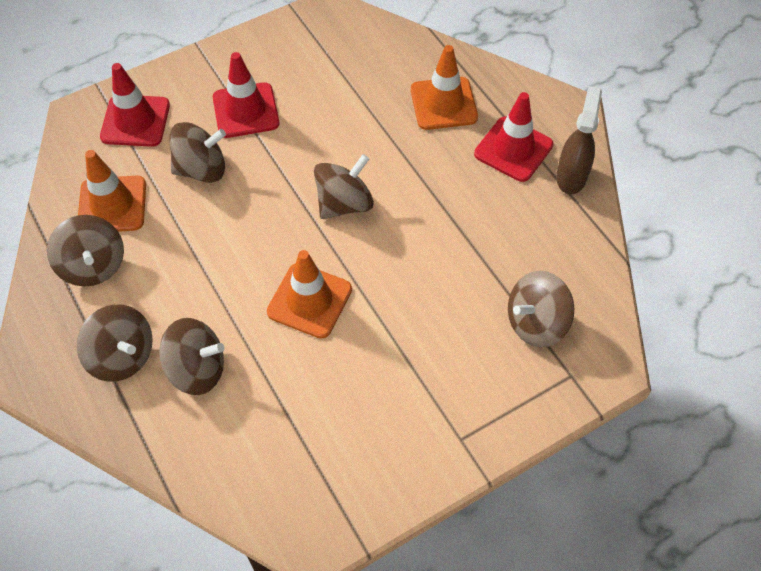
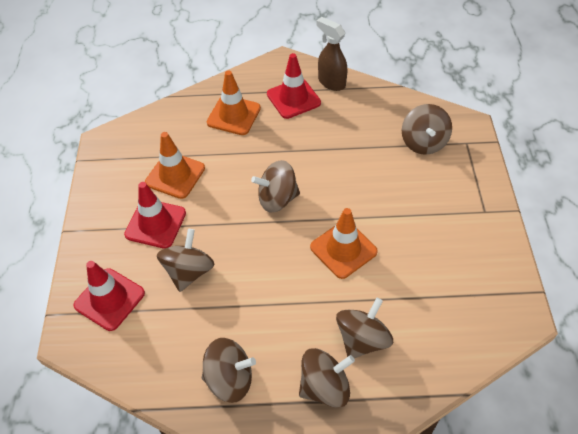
camera: 60 degrees left, 5 degrees down
(112, 205) = (180, 345): orange traffic cone -> orange traffic cone (175, 175)
(344, 203) = (277, 199): brown spinning top -> brown spinning top turned 90 degrees counterclockwise

